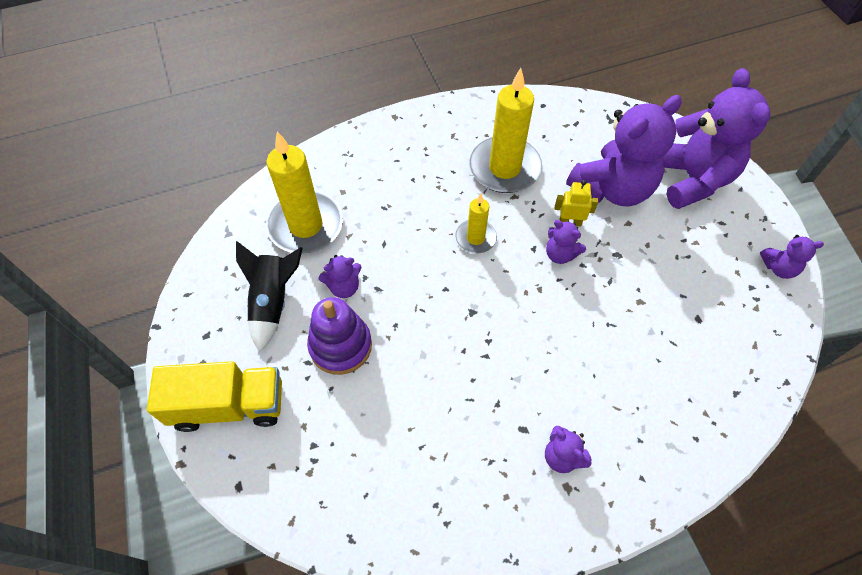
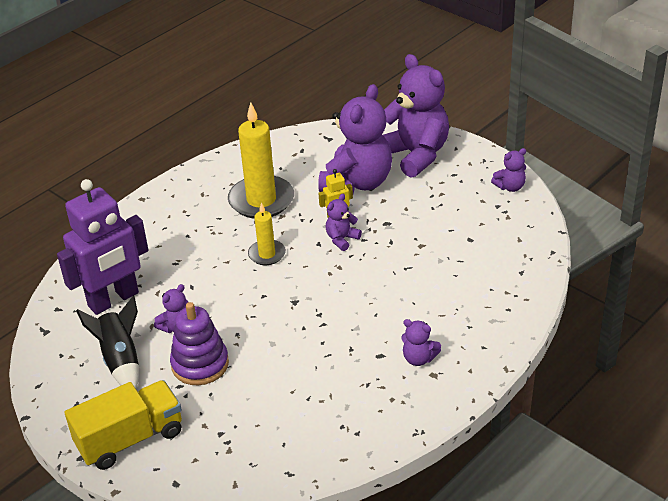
camera: 25 degrees left, 20 degrees down
(306, 225) = (114, 300): yellow candle -> purple robot
(560, 254) = (342, 239): purple teddy bear -> purple teddy bear turned 120 degrees clockwise

